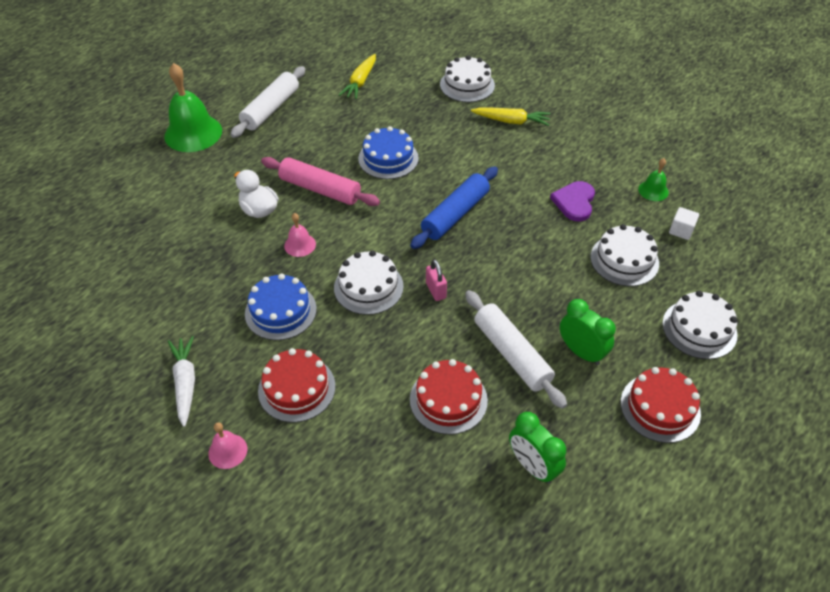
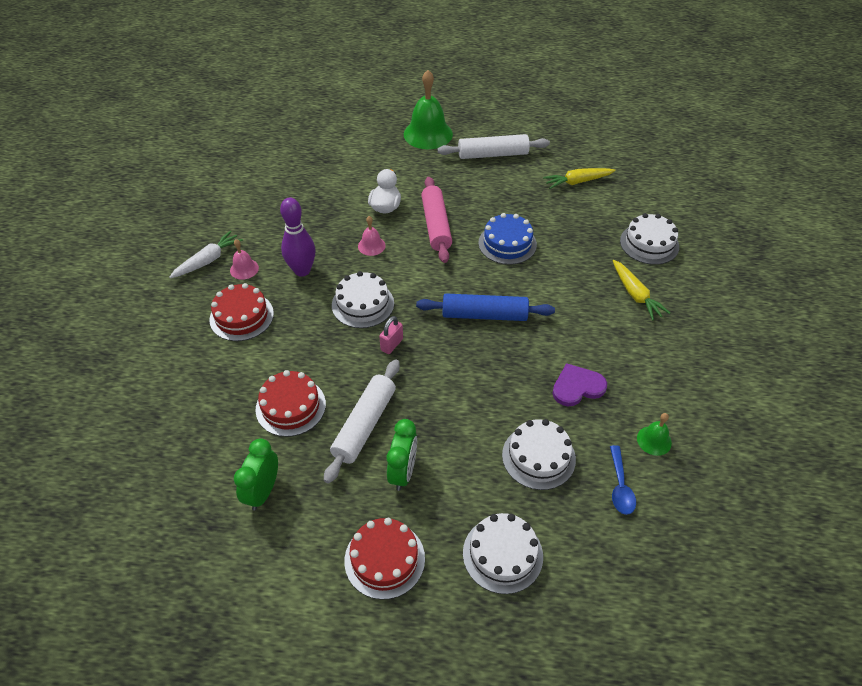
camera: 55 degrees right, 0 degrees up
(227, 451) = (169, 311): pink bell -> pink bell (244, 269)
(280, 311) = (302, 270): blue cake -> purple bowling pin
(681, 230) = (620, 486): white cube -> blue spoon

